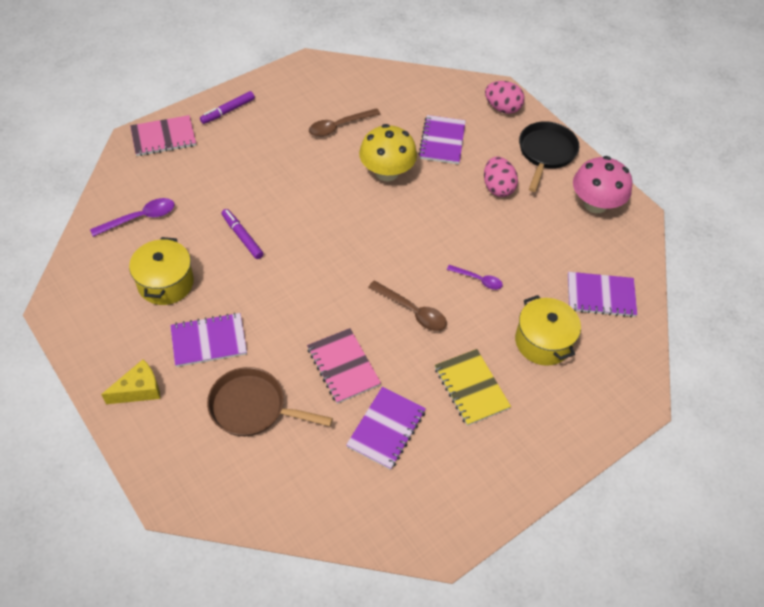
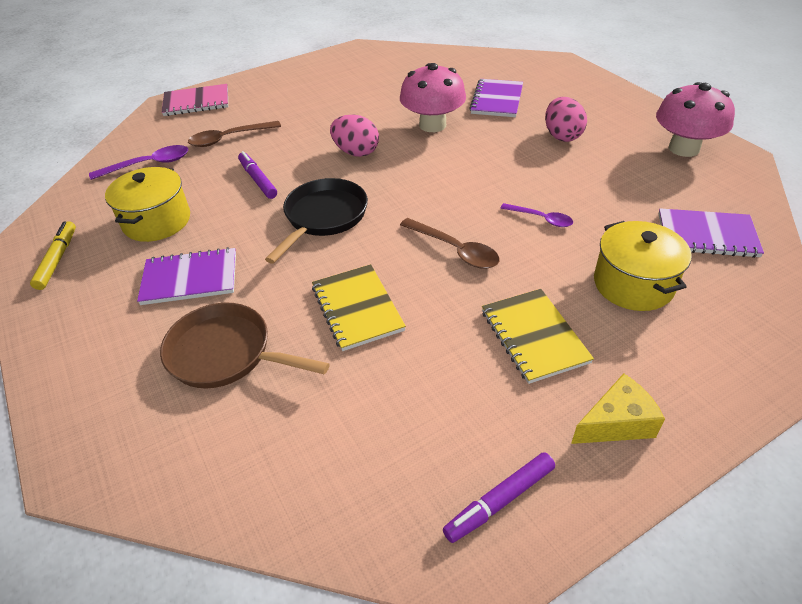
camera: 10 degrees right, 10 degrees down
(93, 323) = (57, 259): none -> yellow marker
(139, 390) = (84, 330): yellow cheese -> yellow cheese (616, 423)
(228, 111) = (269, 82): purple marker -> purple marker (499, 501)
(339, 126) = (383, 91): brown spoon -> brown spoon (228, 138)
(343, 366) = (357, 308): pink notebook -> yellow notebook
(386, 429) = (408, 385): purple notebook -> none
(387, 172) = (432, 125): yellow mushroom -> pink mushroom
(502, 108) = (564, 74): pink egg -> pink egg (356, 152)
(546, 153) = (617, 107): black pan -> black pan (323, 217)

